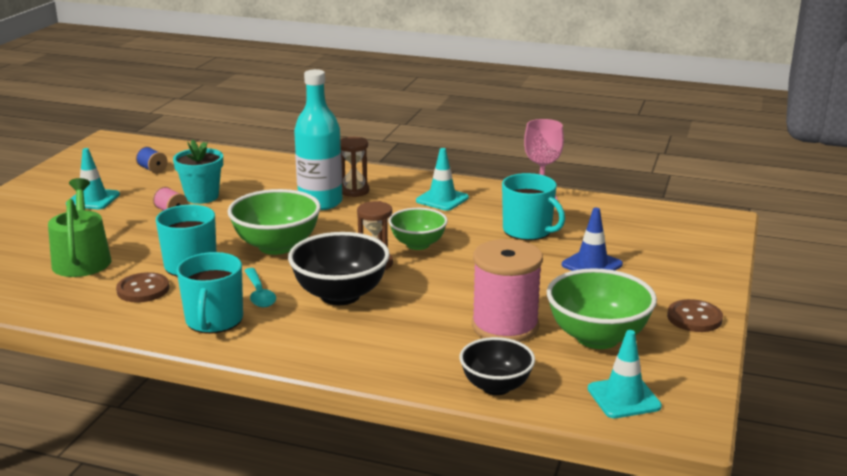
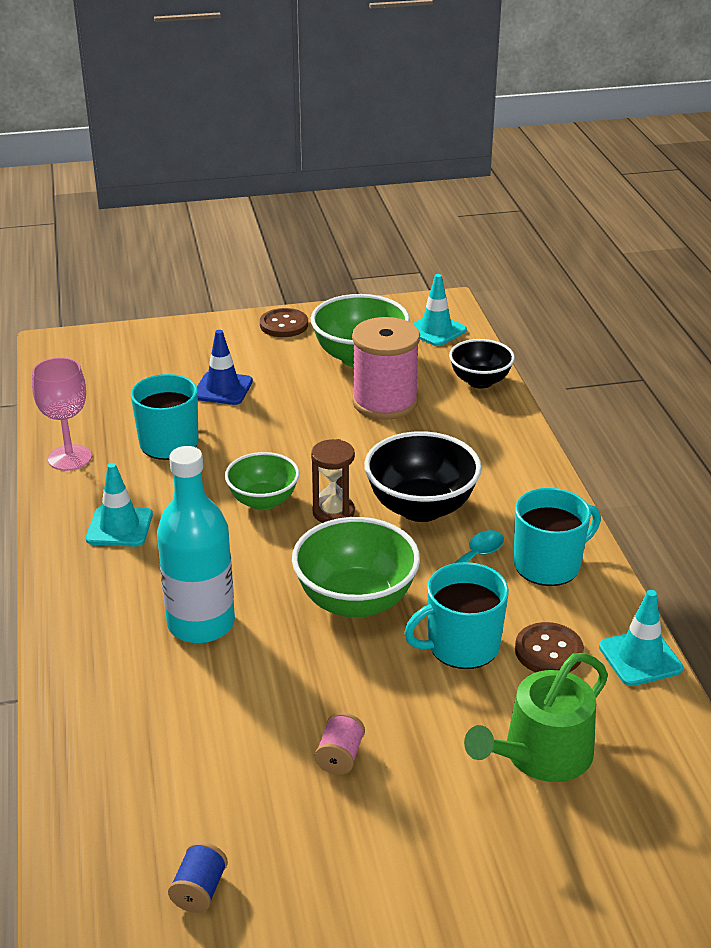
camera: 120 degrees left, 10 degrees up
(93, 199) = (370, 883): turquoise traffic cone -> turquoise traffic cone (640, 658)
(202, 197) = (266, 754): turquoise flower pot -> none
(354, 191) = (141, 610): brown hourglass -> none

